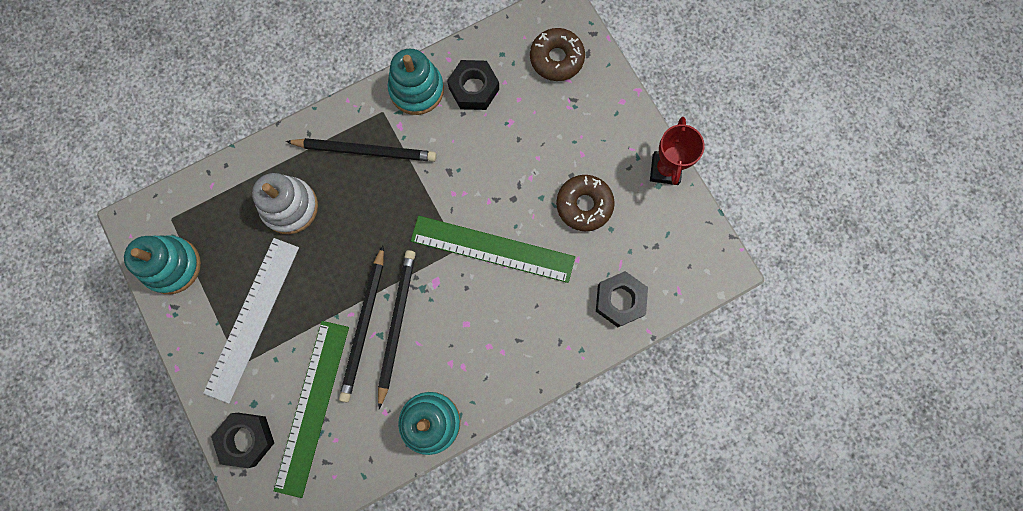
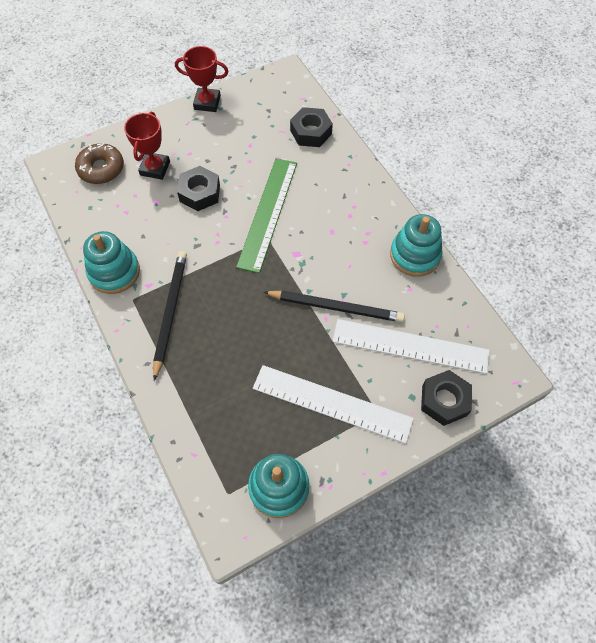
camera: 90 degrees left, 15 degrees down
(290, 207) = (221, 376): white stacking toy -> none
(312, 407) = (410, 346): green ruler -> white ruler
(396, 325) = (334, 282): black pencil -> none
(474, 89) = (120, 228): black nut -> black nut (200, 193)
(558, 117) = (155, 168): none -> red trophy
(584, 205) = (233, 152): brown donut -> none

